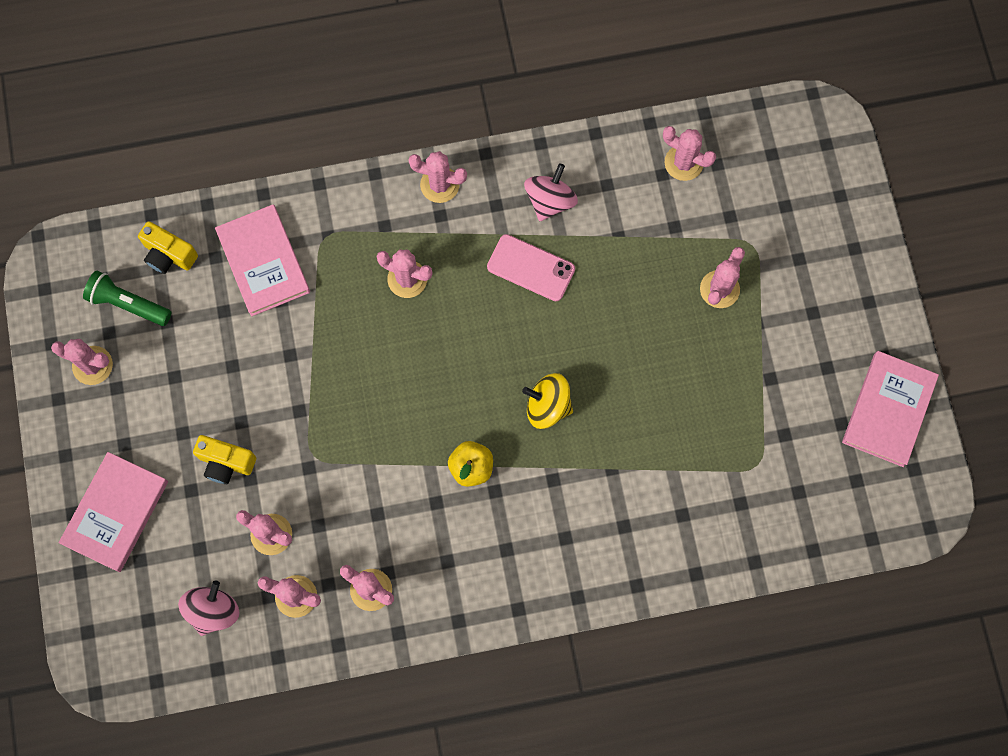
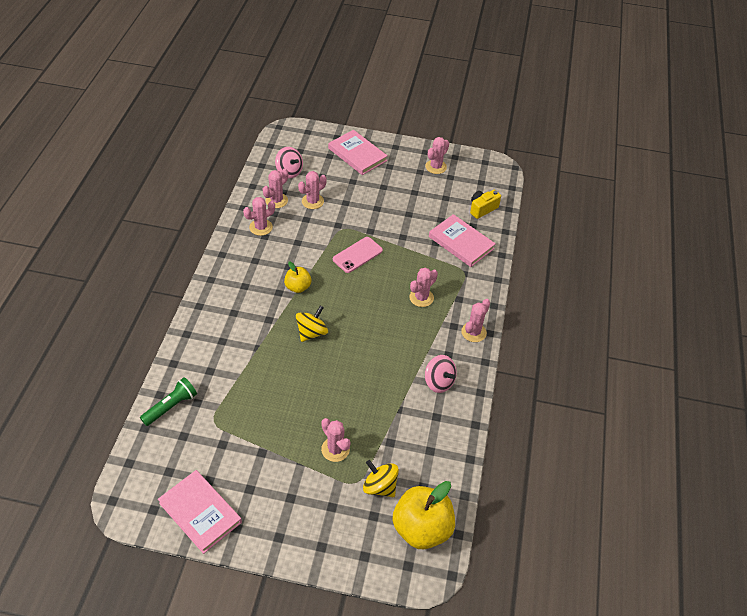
camera: 110 degrees right, 25 degrees down
(128, 304) = (462, 187): green flashlight -> green flashlight (171, 406)
(226, 463) = (359, 197): yellow camera -> none
(263, 262) = (461, 243): pink book -> pink book turned 45 degrees clockwise
(531, 268) = (399, 356): pink phone -> pink phone (357, 255)
(683, 163) = (432, 466): pink cactus -> none
(743, 214) = (380, 486): none -> yellow spinning top
(773, 145) = (421, 528): none -> yellow apple

